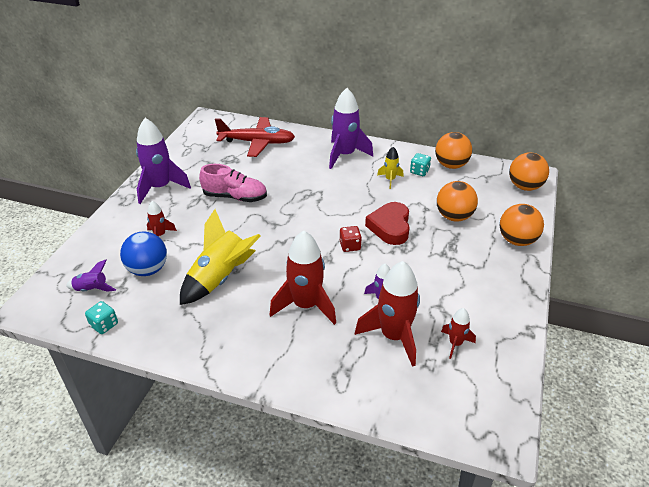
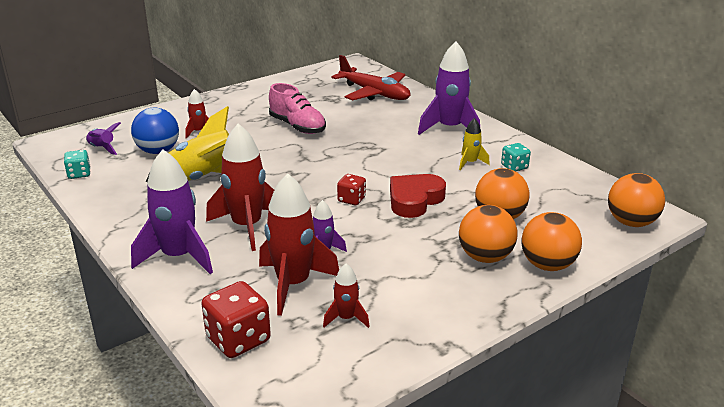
camera: 35 degrees right, 10 degrees down
(160, 187) = (245, 100): purple rocket -> purple rocket (178, 257)
(411, 400) = (238, 339): none -> red dice
(451, 165) = (561, 173): orange ball -> orange ball (485, 257)

